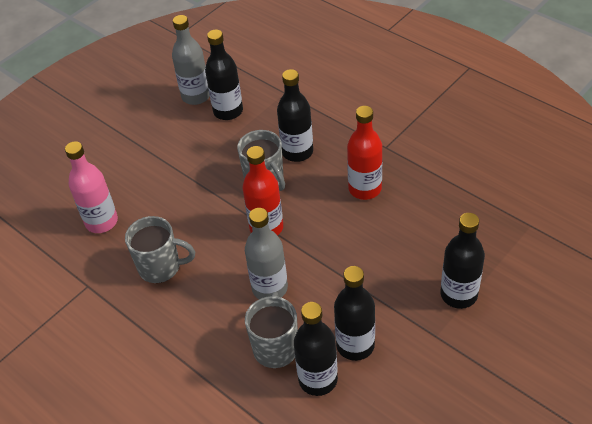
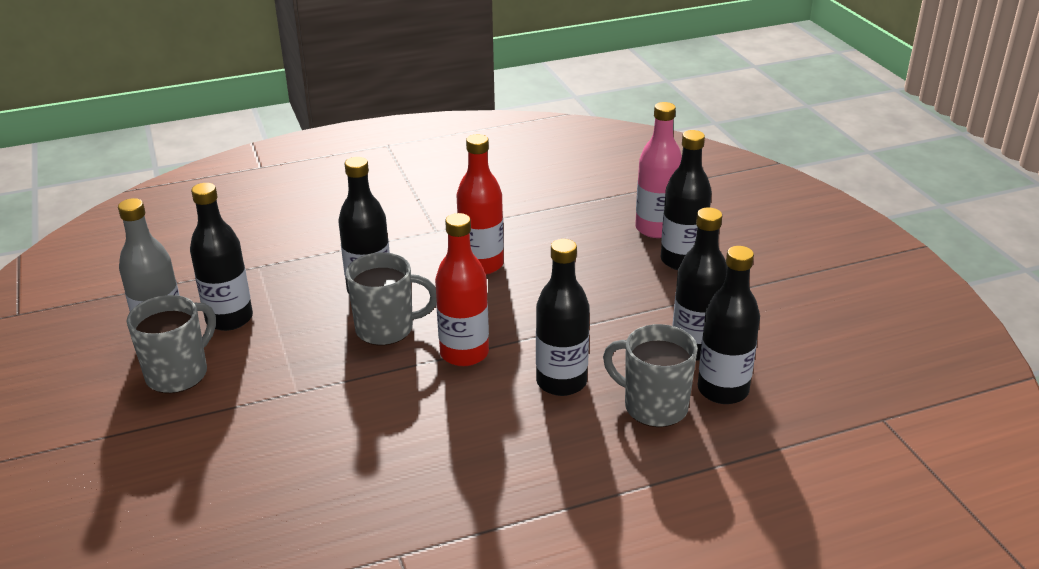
camera: 65 degrees left, 15 degrees down
(101, 222) = (290, 502): pink bottle -> pink bottle (656, 229)
(161, 267) = (438, 466): grey mug -> grey mug (178, 374)
(270, 288) = (561, 382): grey bottle -> black bottle

